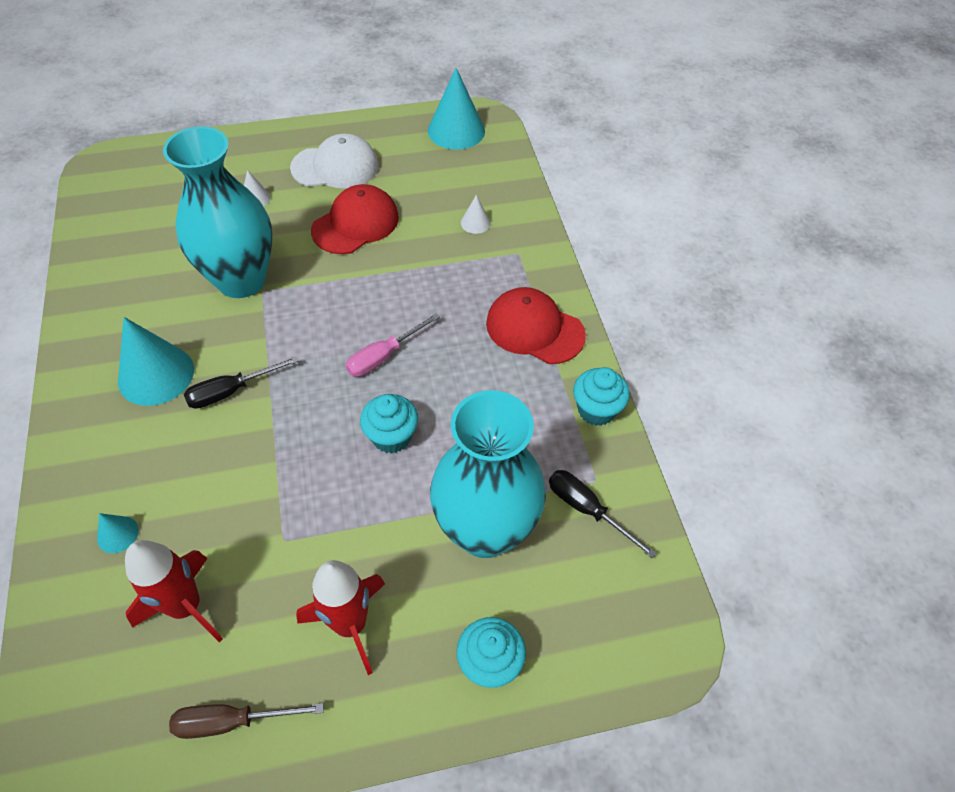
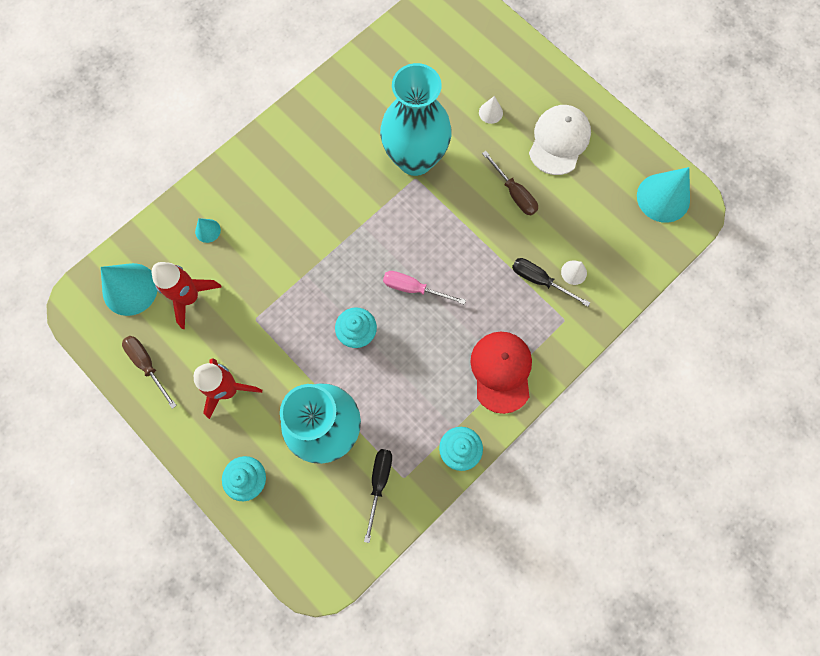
camera: 60 degrees right, 20 degrees up
(156, 375) = (314, 167): turquoise cone -> turquoise cone (130, 289)
(231, 391) = (330, 218): black screwdriver -> black screwdriver (540, 280)
(335, 167) = (559, 141): white cap -> white cap turned 120 degrees counterclockwise
(355, 224) = (514, 193): red cap -> brown screwdriver

